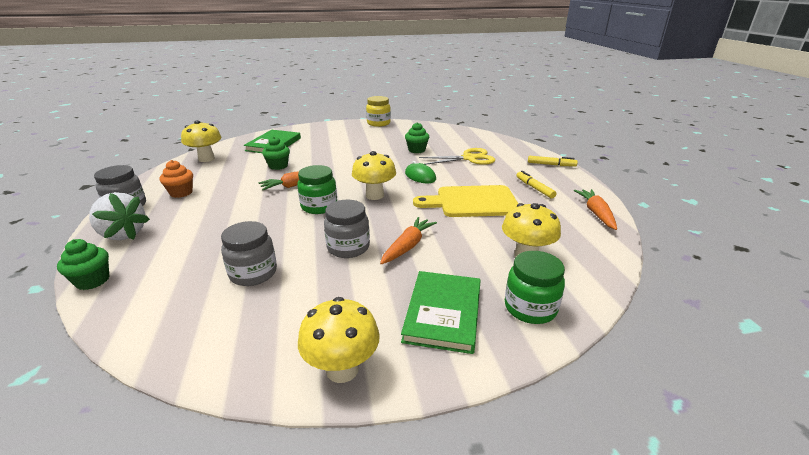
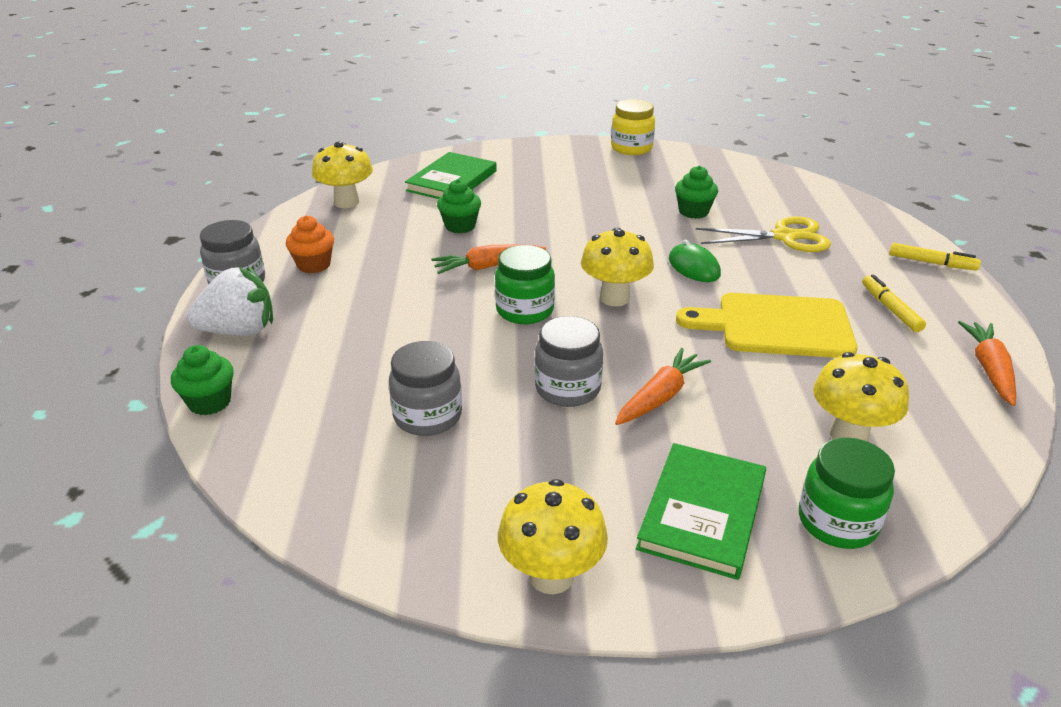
camera: 10 degrees right, 5 degrees up
(123, 234) = (239, 331): white strawberry -> white strawberry turned 60 degrees counterclockwise

